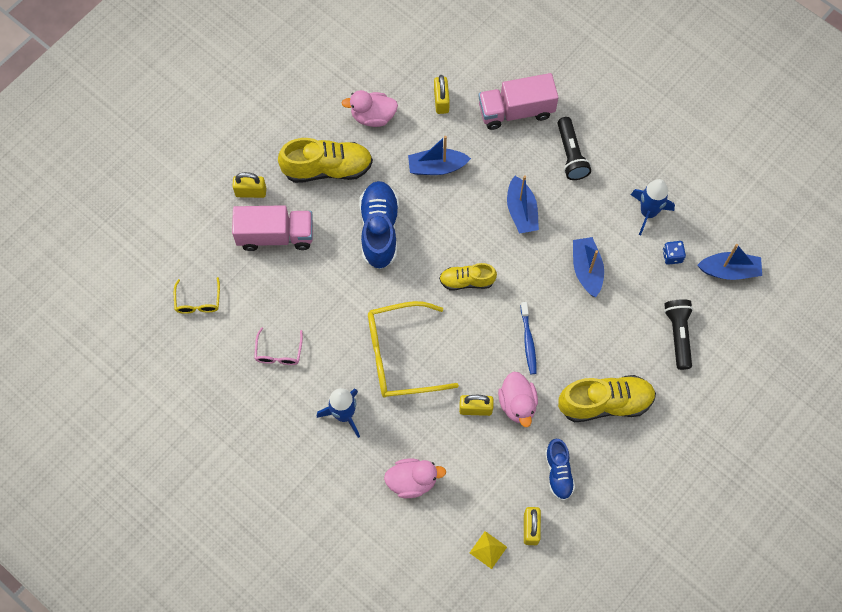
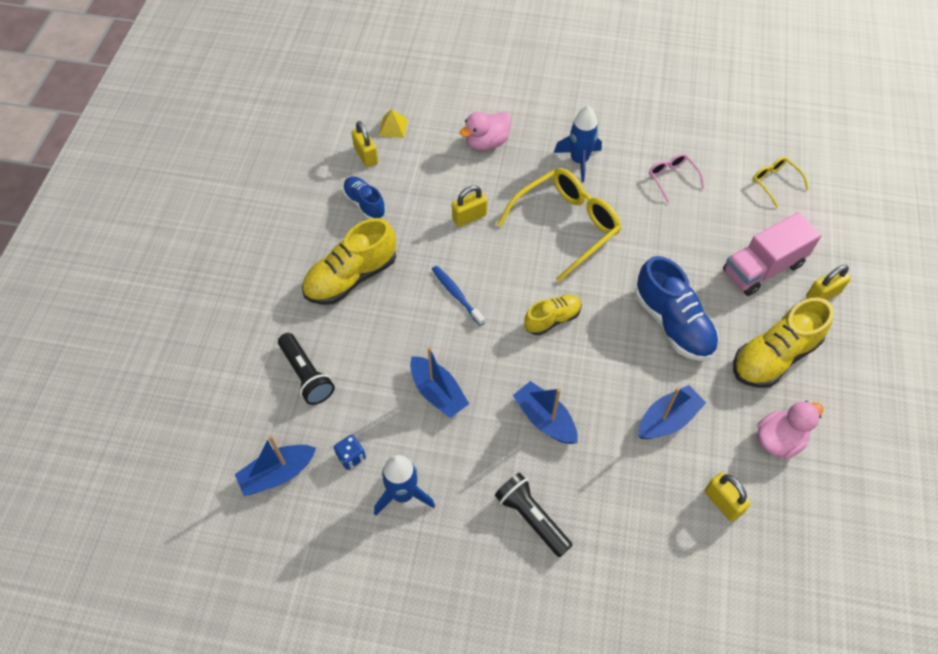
camera: 150 degrees right, 10 degrees down
(516, 111) = (630, 539): pink truck -> none
(517, 404) = (433, 238): pink duck -> none

